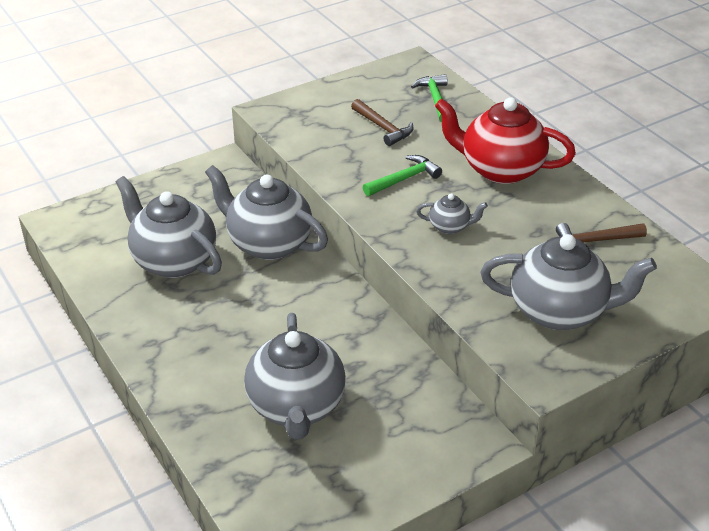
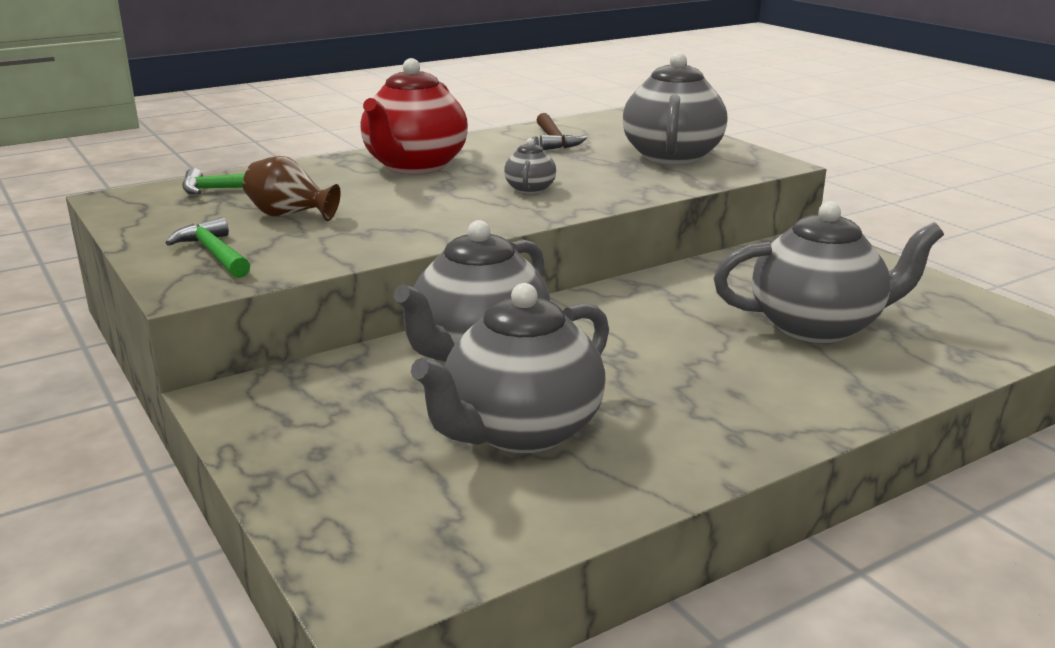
camera: 90 degrees left, 15 degrees down
(383, 128) = (290, 216): brown hammer -> brown vase
(404, 179) = (423, 206): green hammer -> green hammer (214, 253)

